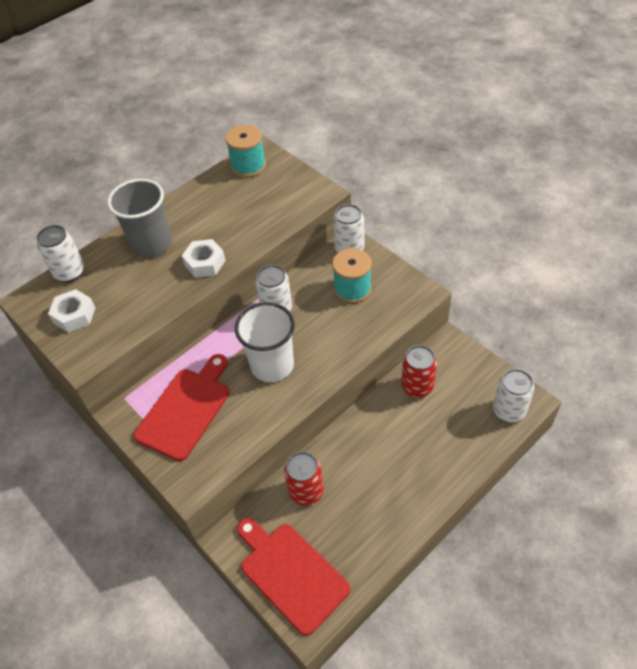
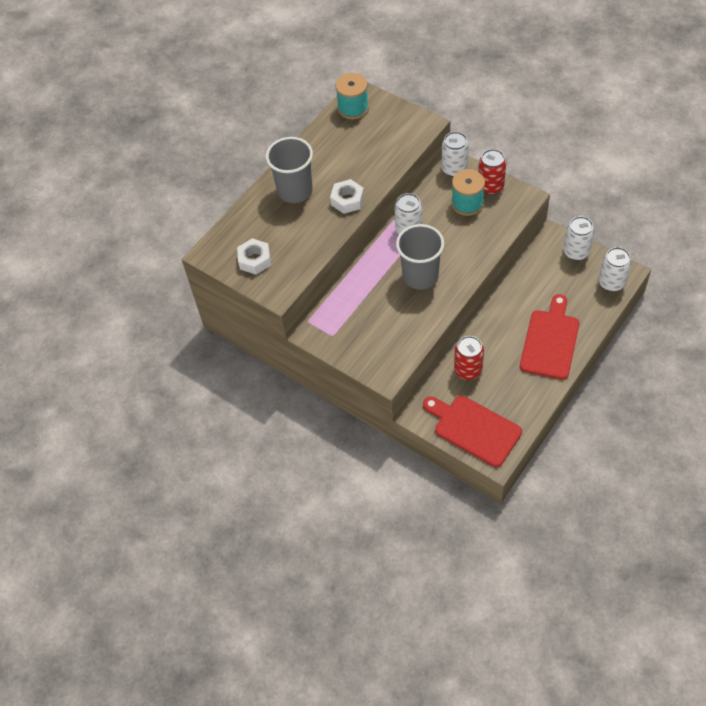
camera: 10 degrees left, 5 degrees up
(70, 272) = (234, 225): white can -> white can (576, 252)
(186, 409) = (362, 321): red cutting board -> red cutting board (550, 341)
(272, 365) = (420, 276): white cup -> grey cup
(417, 386) = (534, 276): red can -> red can (490, 186)

